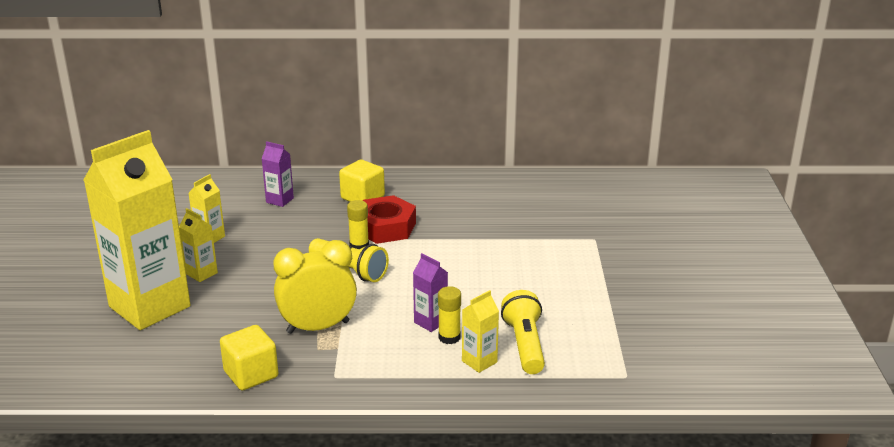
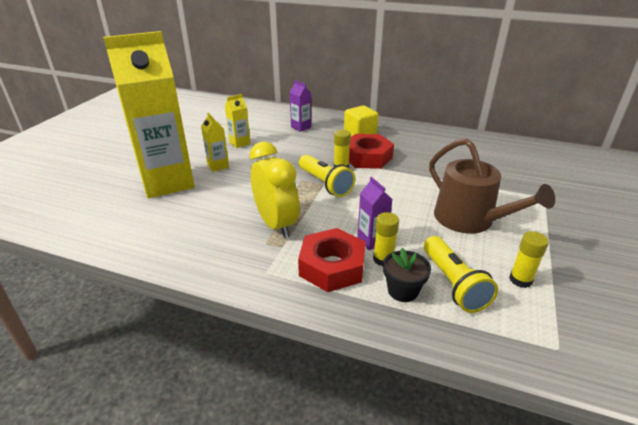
camera: 20 degrees right, 5 degrees up
(251, 374) = (201, 253): yellow cube -> none
(318, 327) = (276, 224): yellow clock -> yellow clock turned 60 degrees clockwise
(400, 356) = (332, 266): none -> red nut
(479, 361) = (403, 291): yellow carton -> black flower pot
(524, 279) = (470, 220): none -> brown watering can
(524, 345) = (453, 284): yellow flashlight -> yellow flashlight turned 150 degrees clockwise
(585, 327) = (520, 280): none -> yellow glue stick

